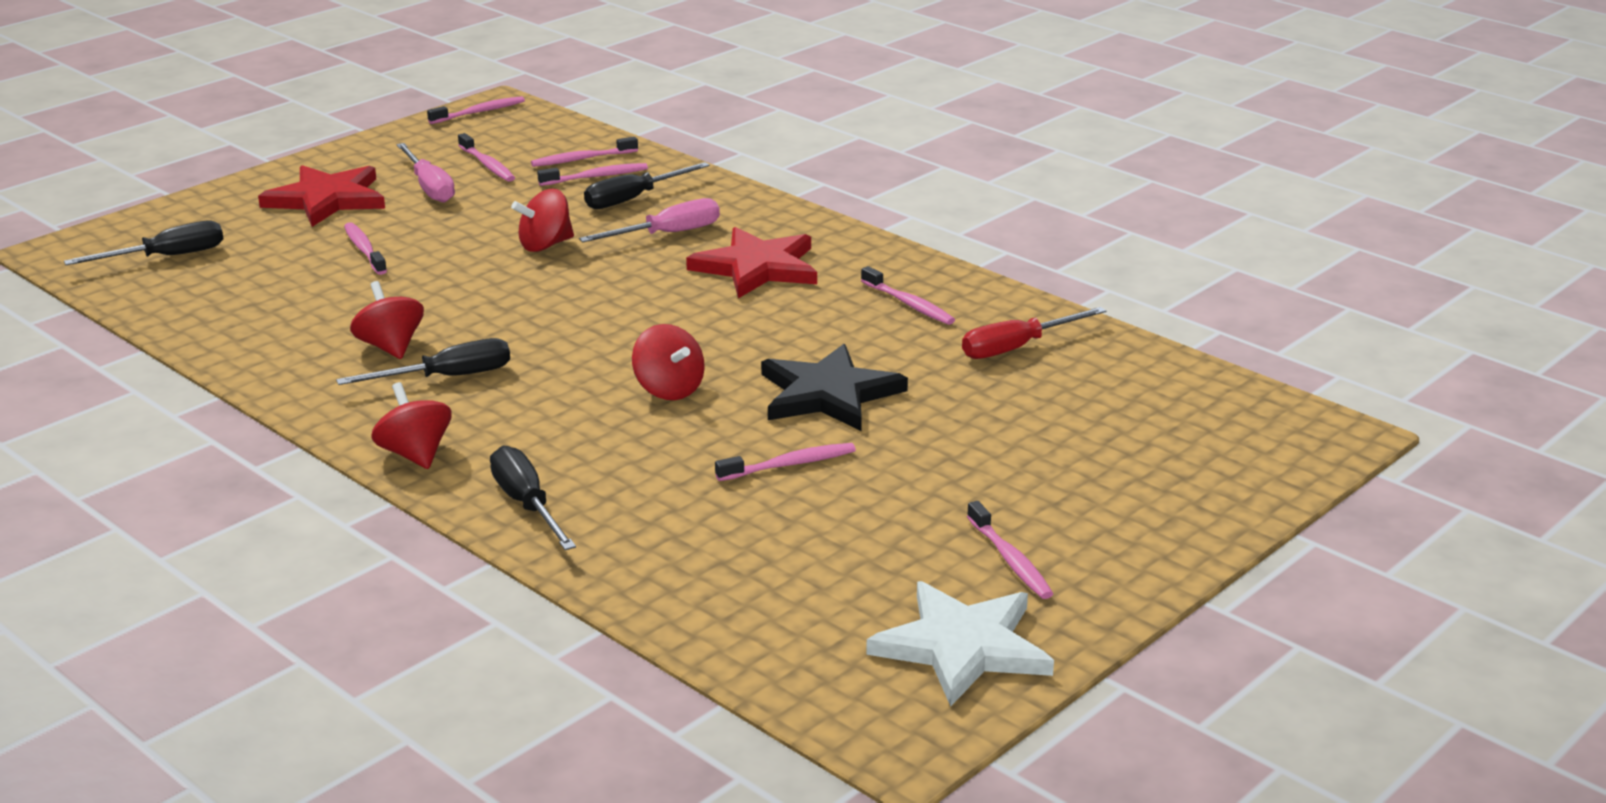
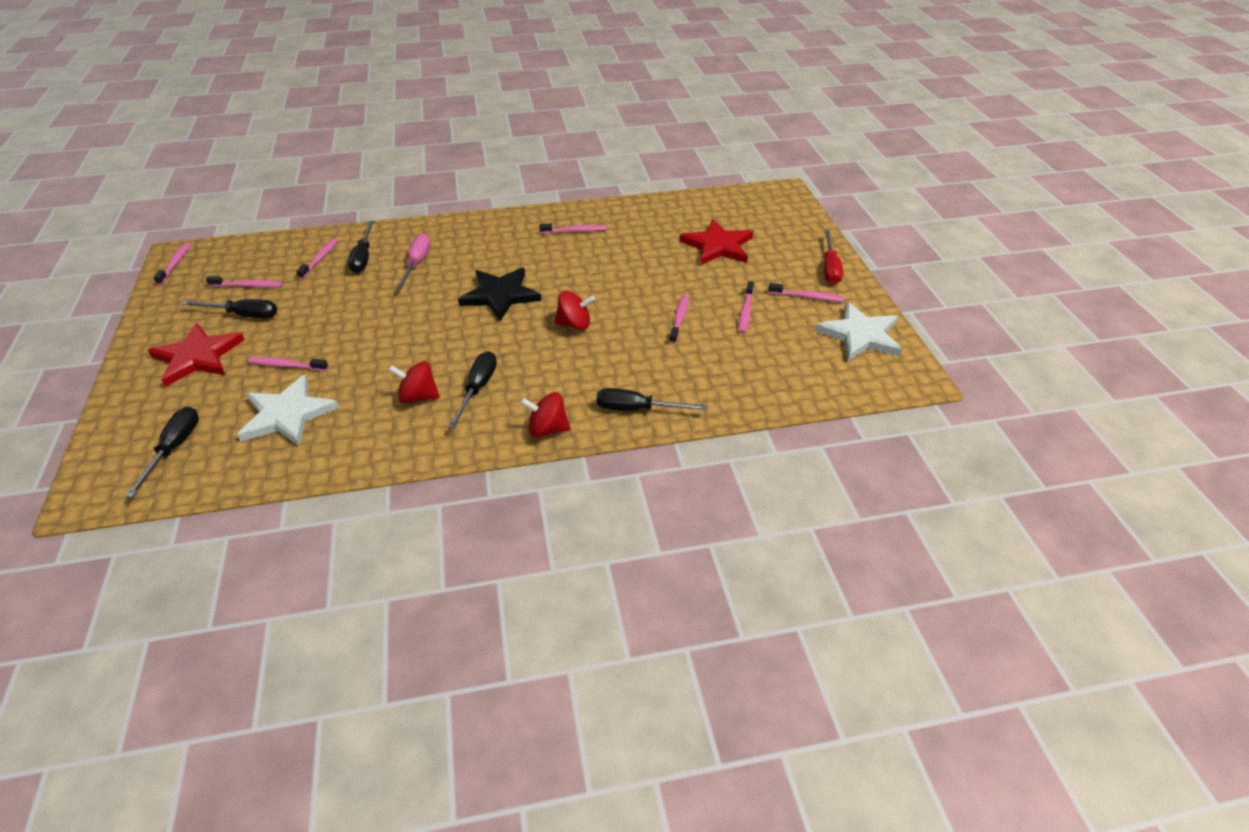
camera: 55 degrees left, 15 degrees up
(279, 288) = (287, 414): none -> white star
(429, 187) = (243, 315): pink screwdriver -> black screwdriver
(545, 245) = (374, 303): red spinning top -> none
(582, 159) = (292, 254): pink toothbrush -> pink toothbrush (745, 311)
(757, 267) = (487, 253): red star -> red star (718, 246)
(828, 394) = (630, 283): black star -> black star (500, 295)
(1017, 347) = (644, 223): red screwdriver -> red screwdriver (830, 268)

